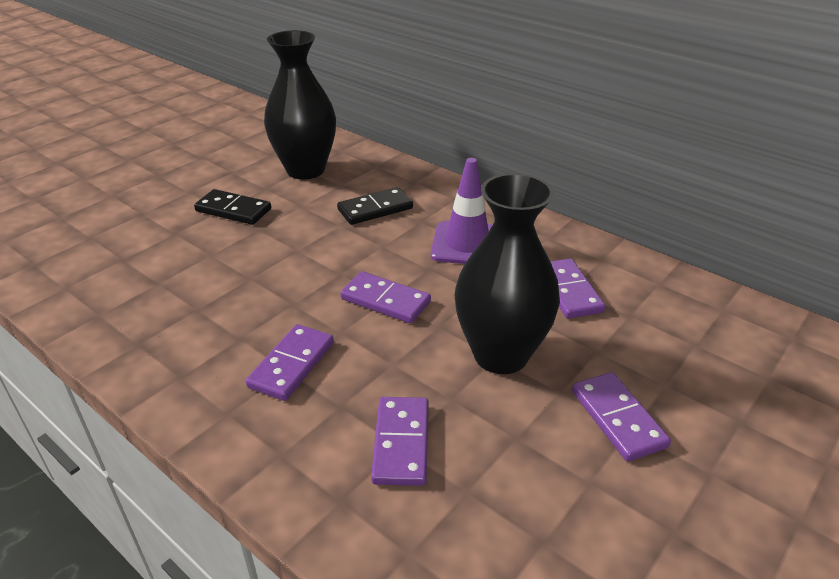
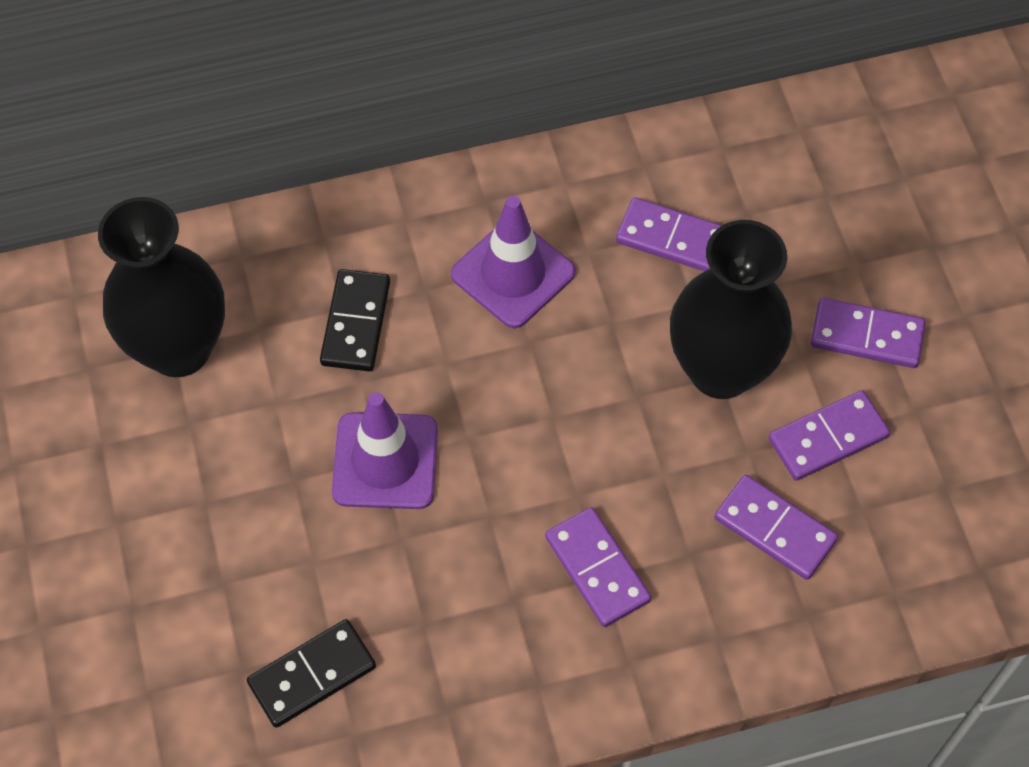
camera: 55 degrees left, 25 degrees up
(233, 210) = (219, 489): black domino -> black domino (312, 675)
(297, 252) = (385, 461): none -> purple traffic cone
(385, 300) = (555, 421): purple domino -> purple domino (828, 438)

